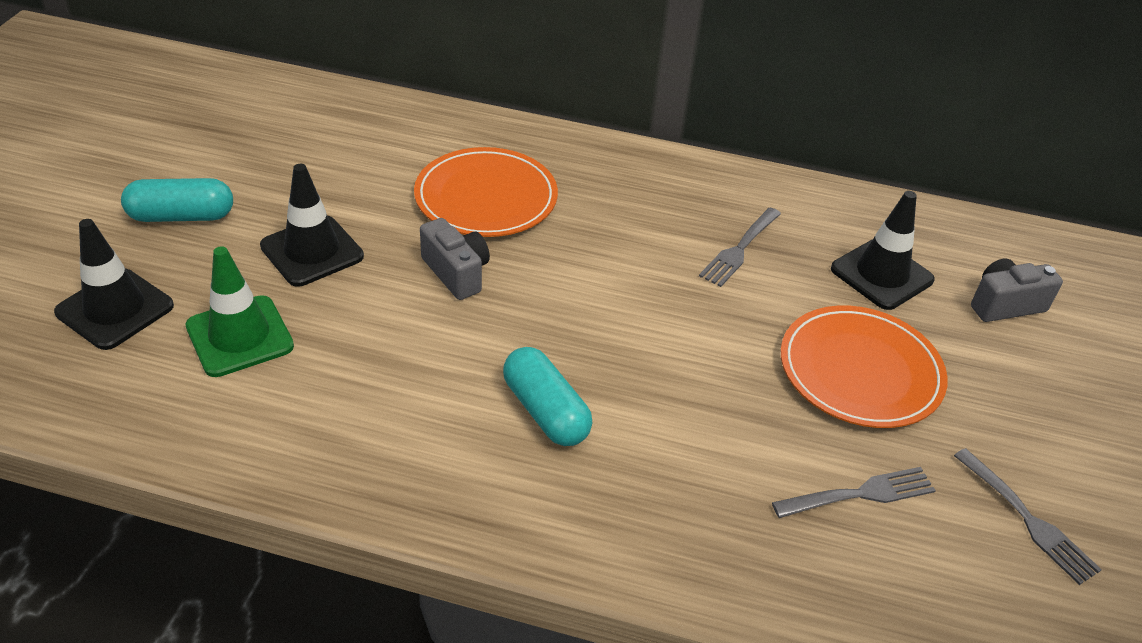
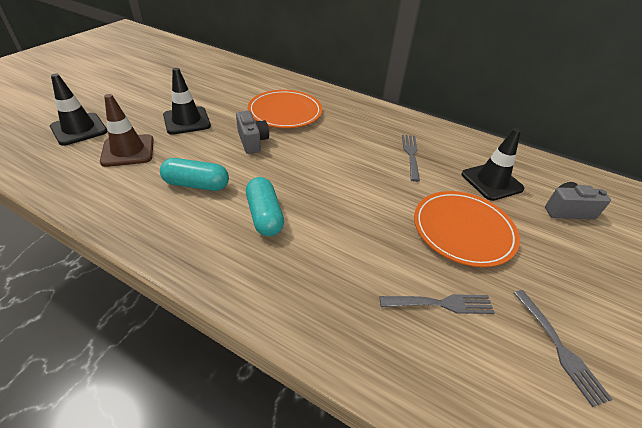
camera: 15 degrees right, 0 degrees up
(181, 216) = (136, 97): turquoise capsule -> turquoise capsule (196, 184)
(239, 336) = (128, 151): green traffic cone -> brown traffic cone
(740, 248) = (411, 155): grey fork -> grey fork turned 135 degrees clockwise

